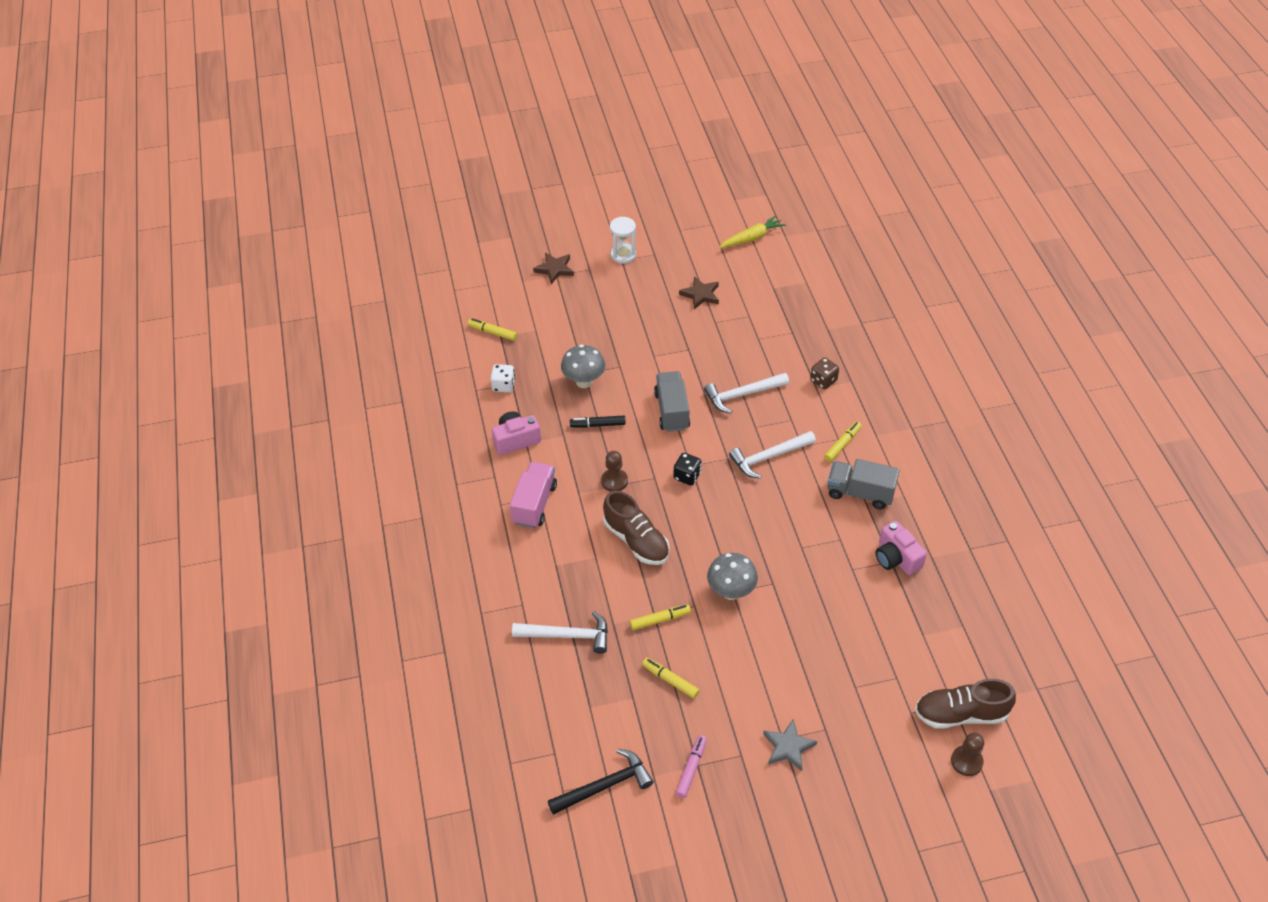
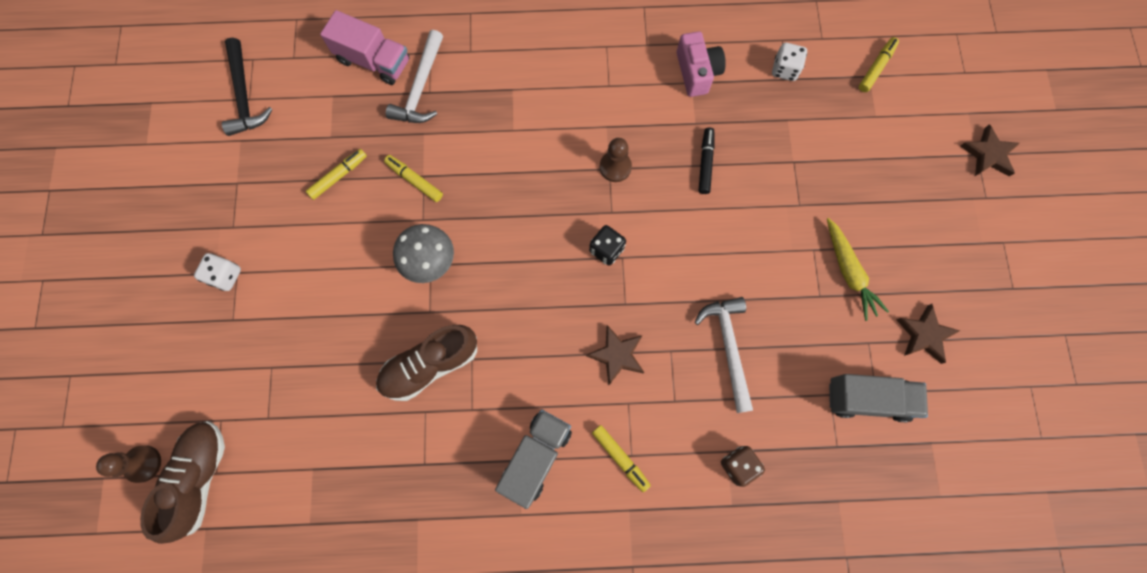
camera: 100 degrees right, 25 degrees up
(534, 504) = (599, 79): pink truck -> pink truck (374, 61)
(584, 382) = (778, 158): grey mushroom -> none
(623, 255) = (1013, 246): white hourglass -> none
(636, 541) = (524, 175): brown shoe -> brown shoe (430, 365)
(660, 620) = (414, 180): yellow marker -> yellow marker turned 135 degrees clockwise
(672, 411) = (714, 253): grey truck -> grey truck (867, 399)
(691, 769) = (234, 176): pink marker -> none
(752, 238) = (1044, 438): yellow carrot -> yellow carrot (848, 272)
(769, 457) = (617, 355): white hammer -> brown star
(788, 747) = (225, 276): grey star -> white dice
(896, 558) = (427, 472): pink camera -> none

